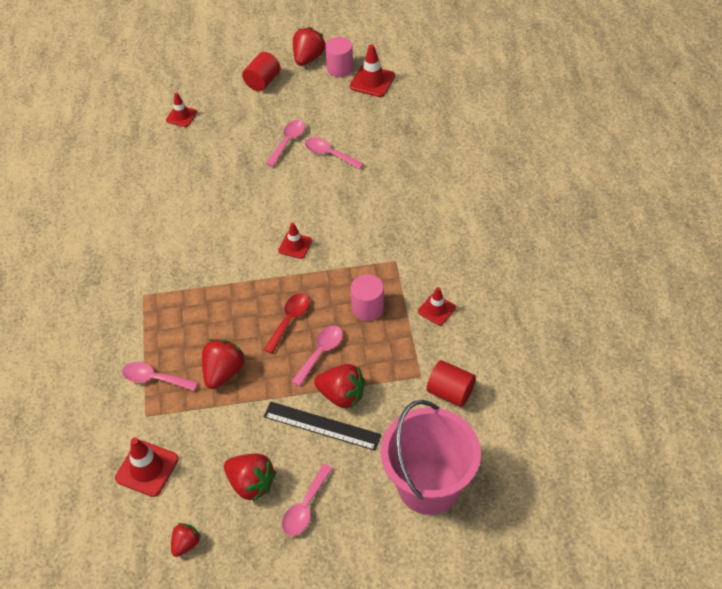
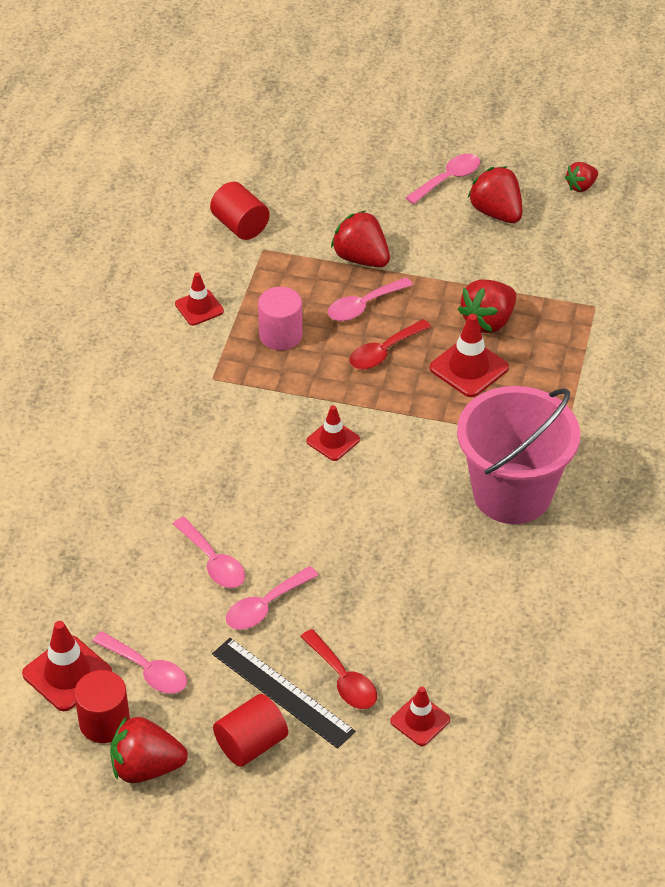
camera: 160 degrees left, 5 degrees down
(147, 468) = (605, 257): red traffic cone -> red traffic cone (469, 368)
(154, 378) = (574, 340): pink spoon -> pink spoon (146, 670)
(229, 122) = (342, 679): none -> red spoon
(308, 58) = (146, 767): red strawberry -> red strawberry turned 45 degrees clockwise
(322, 426) = (398, 238): black ruler -> black ruler (282, 692)
(340, 68) = (104, 722): pink cylinder -> red cylinder
(428, 485) = (315, 160): pink bucket -> pink bucket (512, 493)

